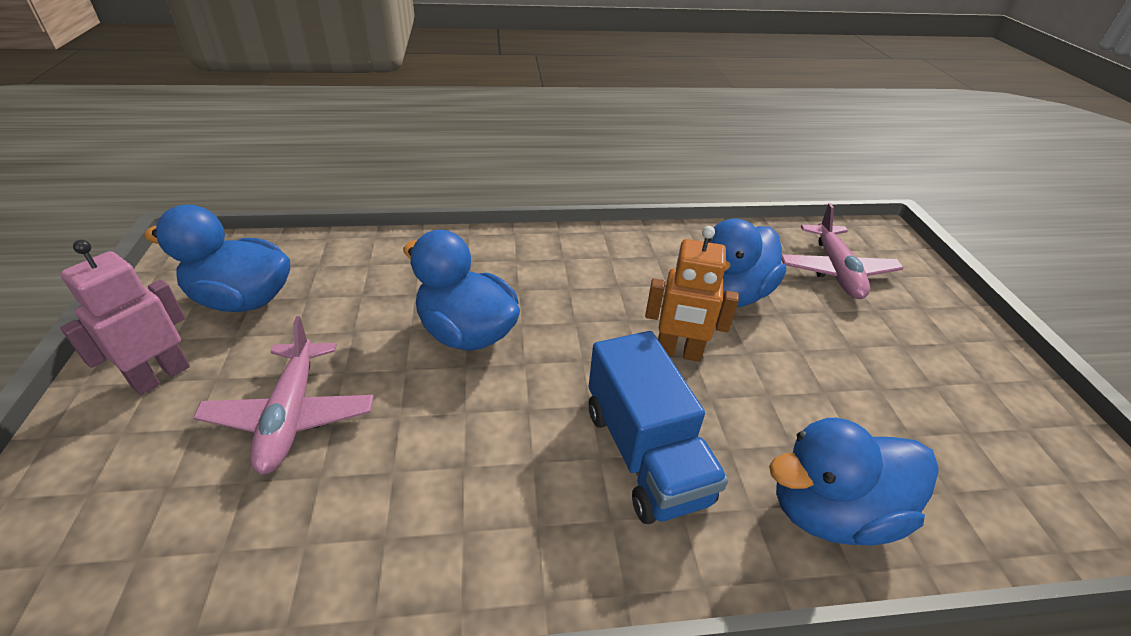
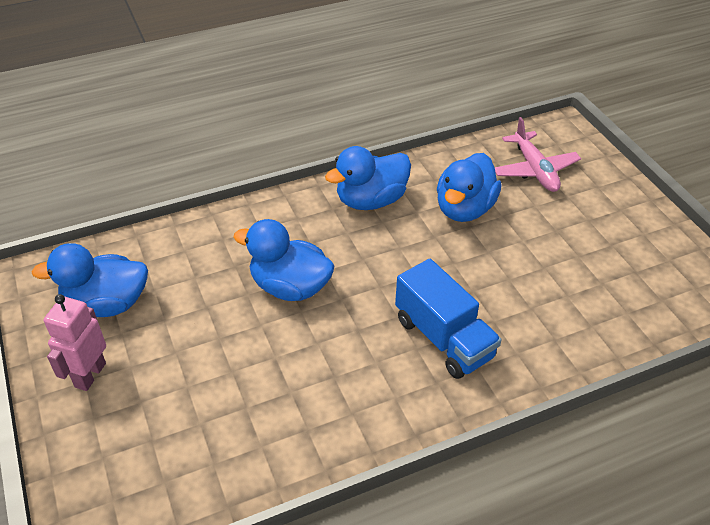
camera: 15 degrees left, 5 degrees up
(291, 415) = (202, 376): pink plane -> none
(678, 352) = (442, 264): orange robot -> none
(831, 511) = (562, 342): blue duck -> blue duck (371, 200)

